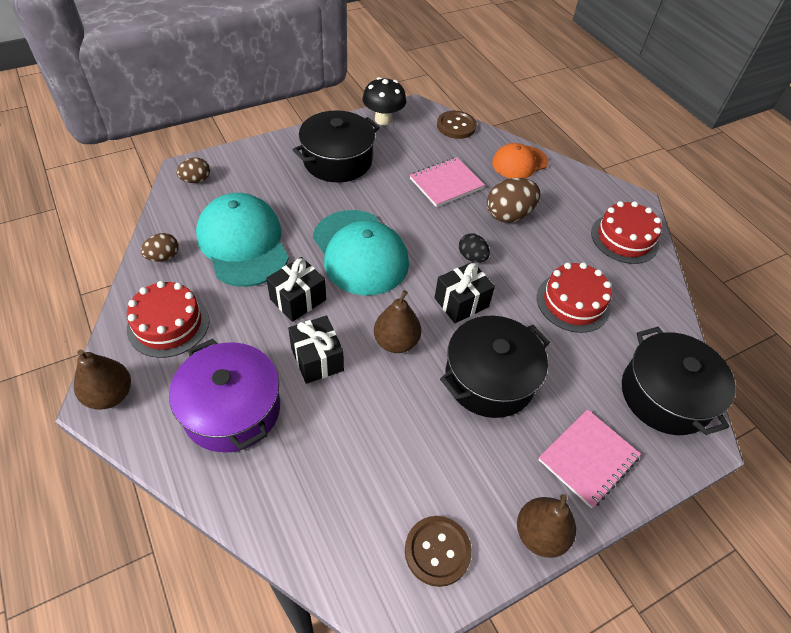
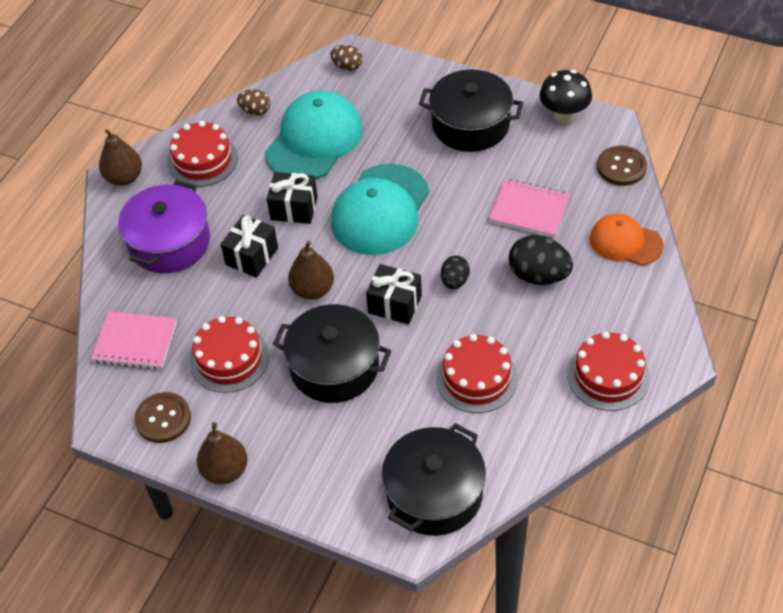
camera: 60 degrees right, 0 degrees up
(414, 449) = (229, 359): none -> red cake
(509, 215) = (539, 275): brown egg -> black egg
(588, 458) = (317, 469): pink notebook -> pink notebook (135, 342)

